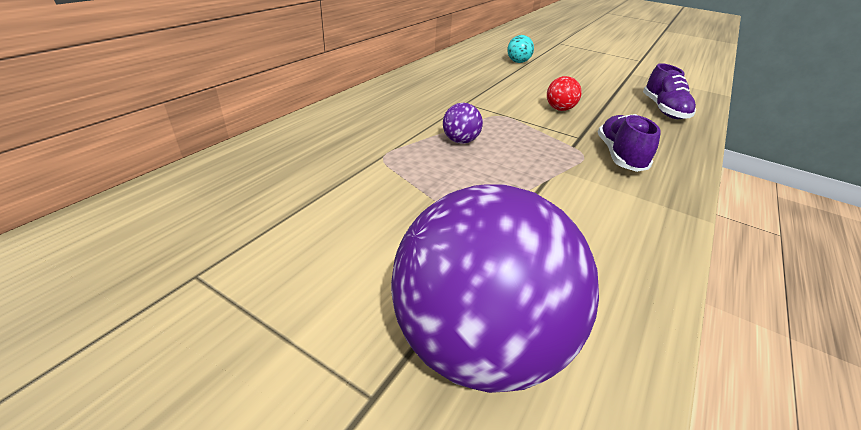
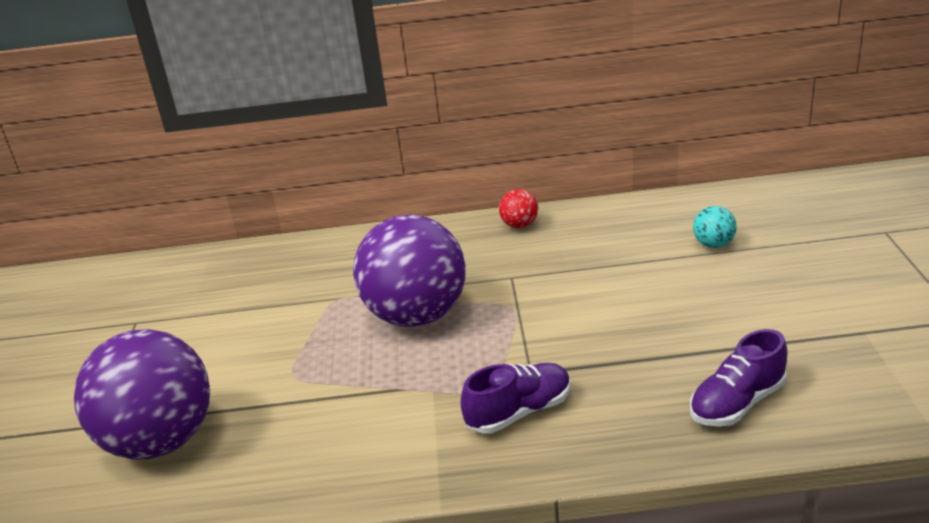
camera: 60 degrees right, 5 degrees down
(460, 141) = (416, 315): purple ball -> purple ball, size x2.46
(559, 109) = (594, 332): red ball -> red ball (519, 225)

